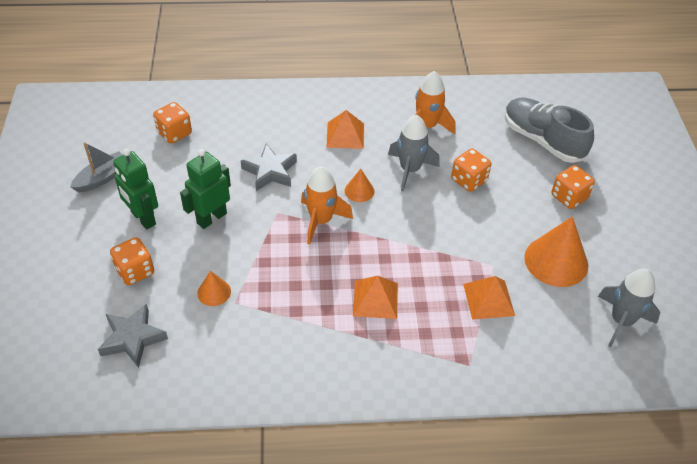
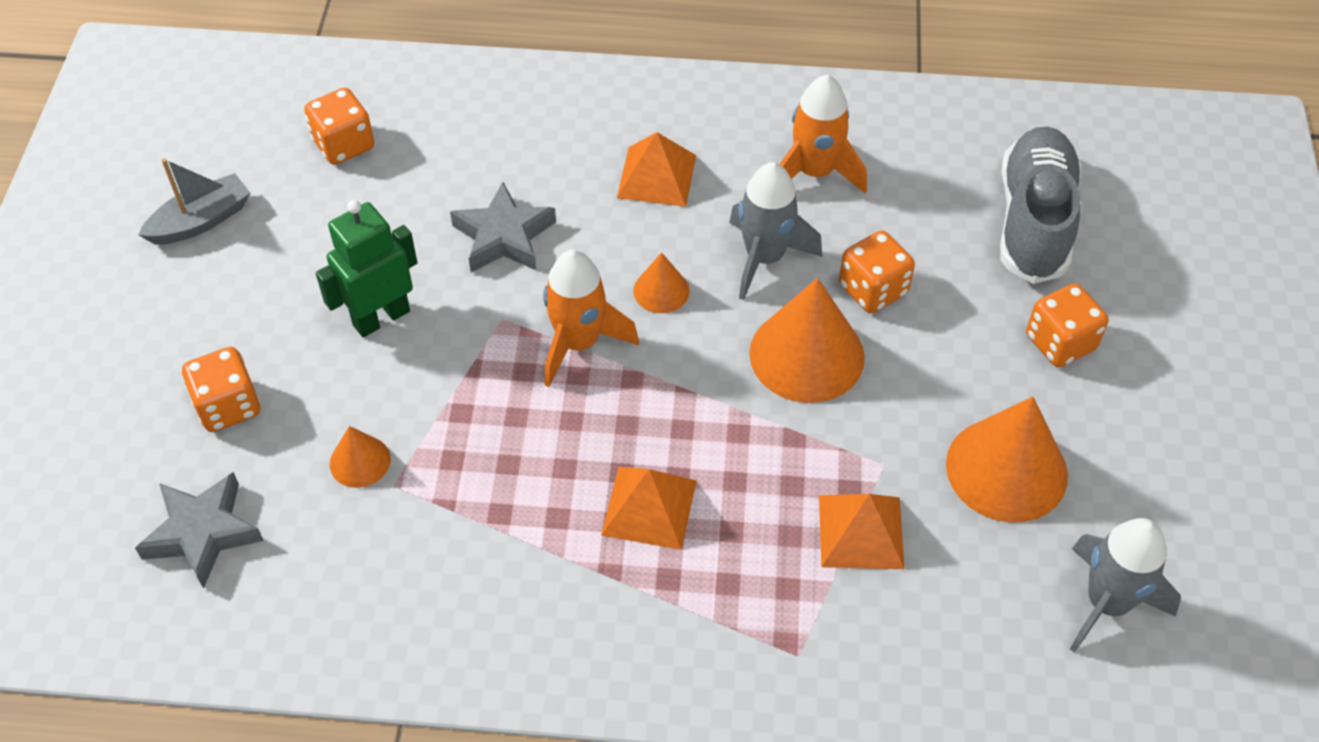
camera: 10 degrees right, 5 degrees up
(143, 218) = (259, 306): green robot -> none
(442, 215) = (807, 355): none -> orange cone
(542, 140) = (1034, 221): grey shoe -> grey shoe turned 45 degrees clockwise

